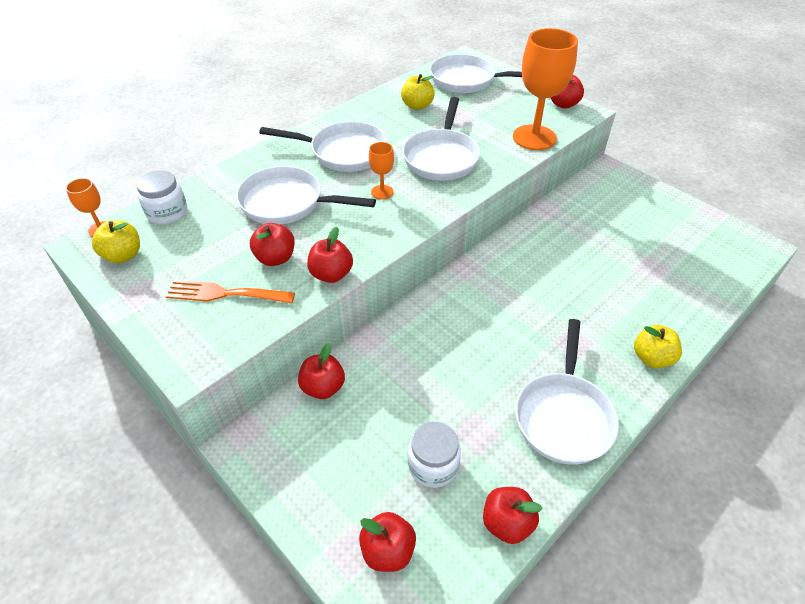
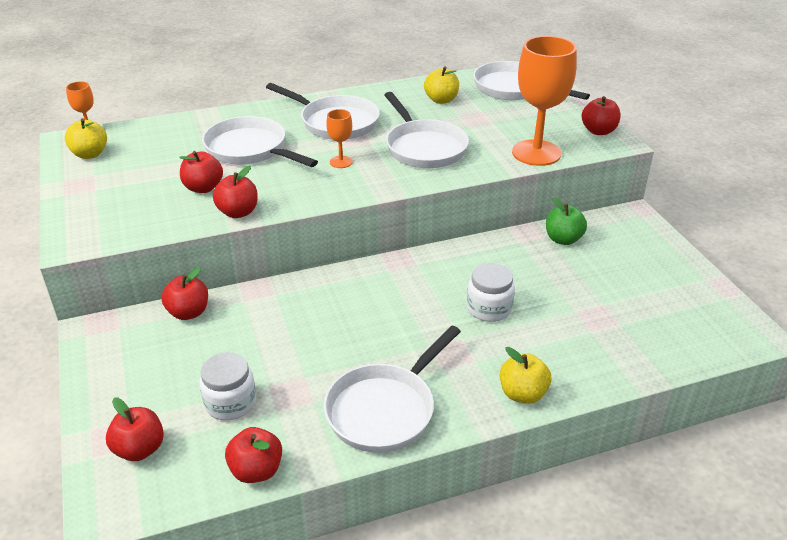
camera: 25 degrees right, 10 degrees down
(167, 212) = (148, 132): white jar -> white jar (489, 308)
(224, 294) = (141, 202): orange fork -> none
(441, 157) = (424, 148): white pan -> white pan turned 60 degrees counterclockwise
(576, 207) = (563, 239): none -> green apple

